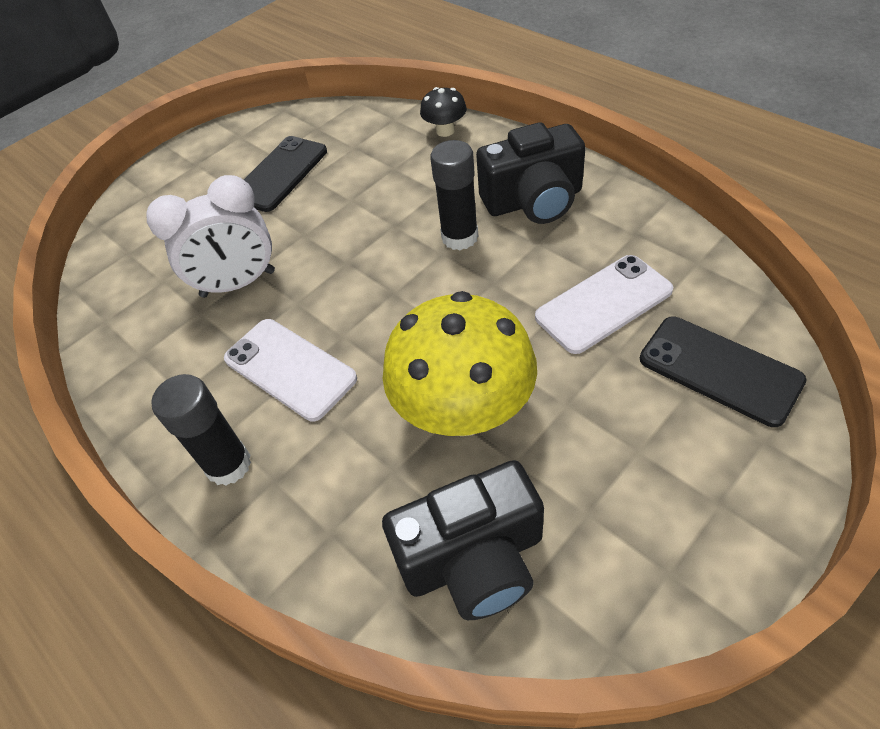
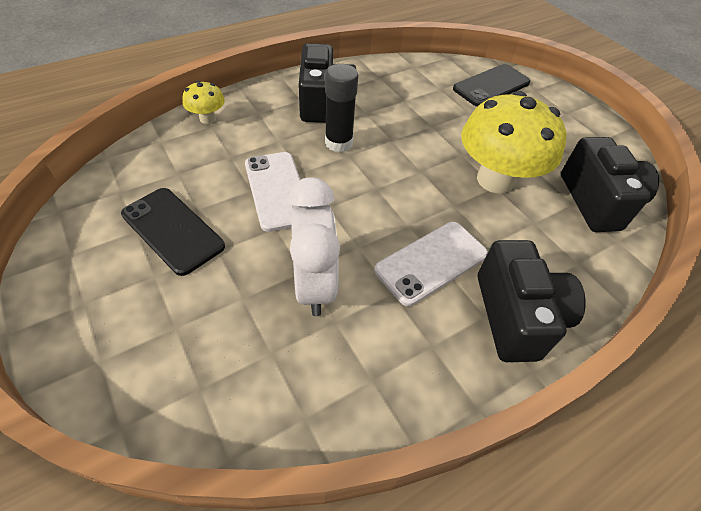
camera: 85 degrees left, 0 degrees up
(228, 465) = (516, 316): black glue stick -> black camera
(445, 131) = (207, 118): black mushroom -> yellow mushroom
(603, 304) = (431, 105): white phone -> white phone (277, 190)

